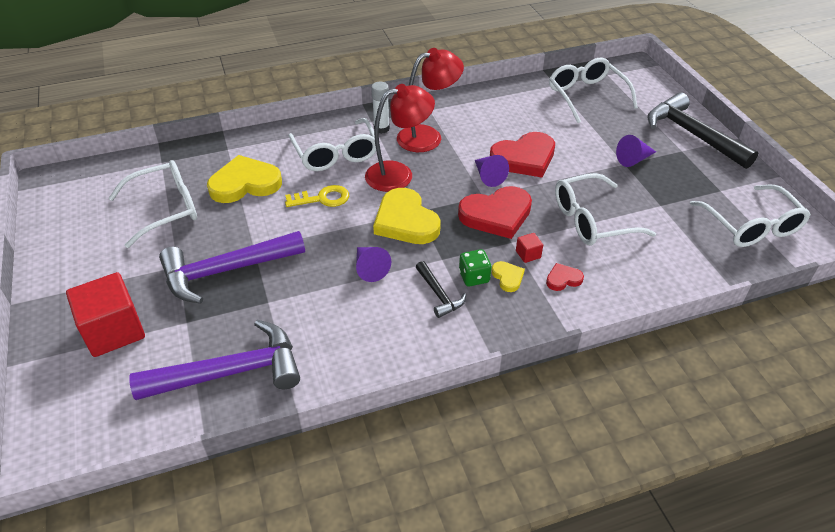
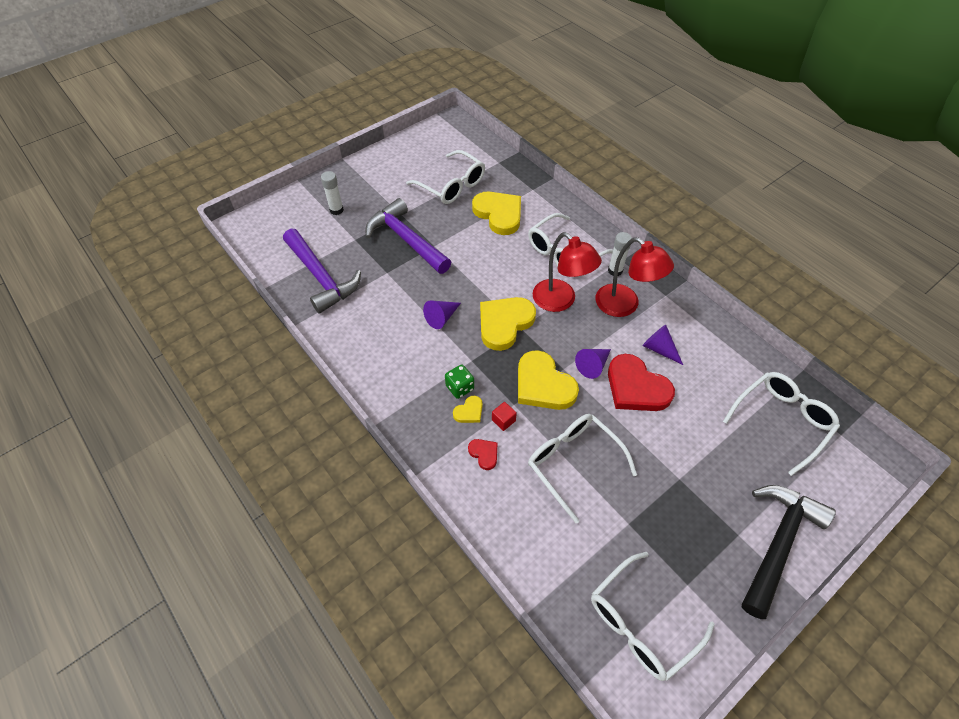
camera: 70 degrees right, 10 degrees up
(114, 331) = (336, 210): red cube -> white glue stick
(322, 198) = (505, 263): yellow key -> none
(439, 294) = (431, 369): black hammer -> none
(496, 215) = (543, 385): red heart -> yellow heart
(633, 159) = (692, 486): purple cone -> purple cone (659, 349)

